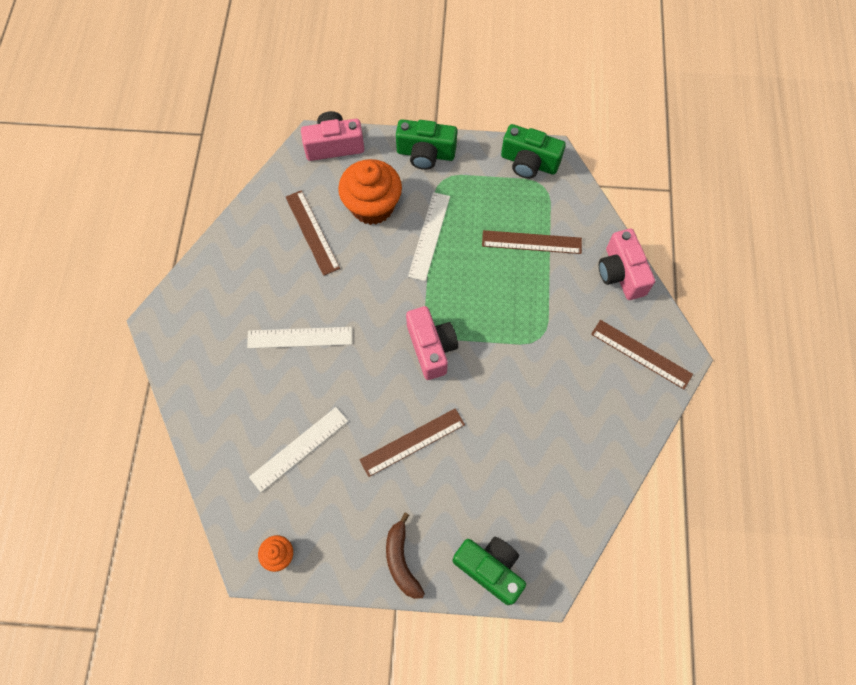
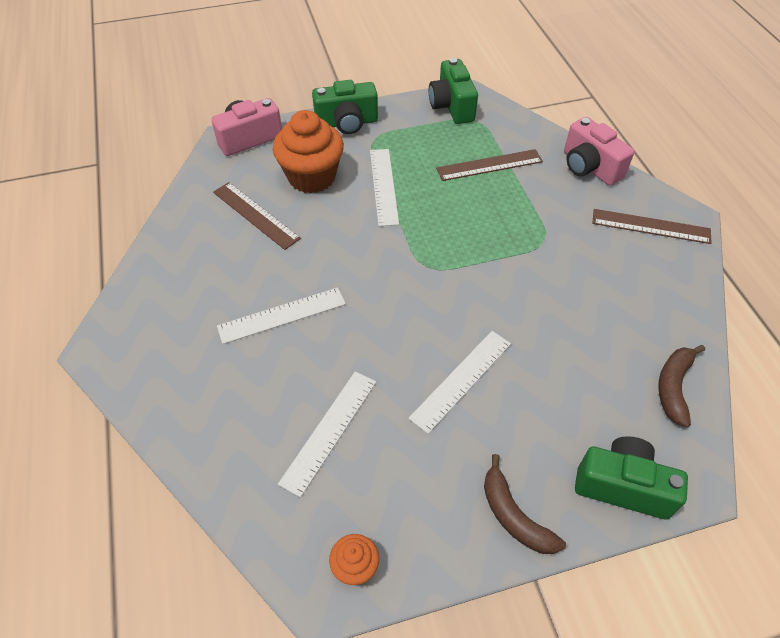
camera: 20 degrees left, 15 degrees down
(412, 442) = (461, 380): brown ruler -> white ruler
(431, 348) = (436, 282): pink camera -> none
(529, 162) = (452, 106): green camera -> green camera turned 75 degrees clockwise
(573, 507) = (673, 387): none -> brown banana

